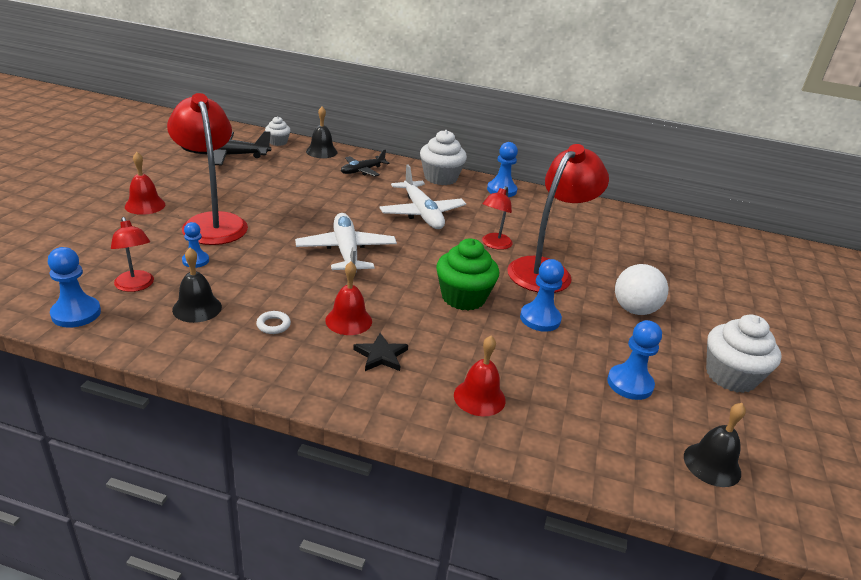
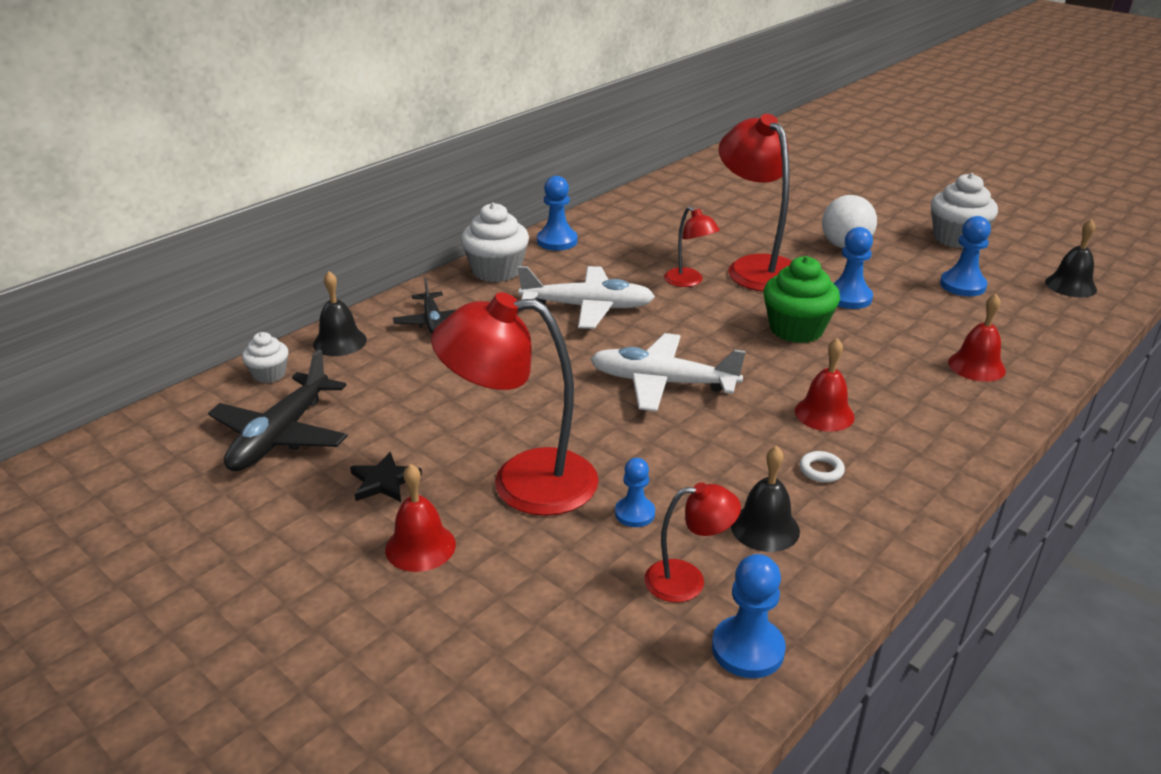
camera: 60 degrees left, 0 degrees up
(381, 355) = (897, 407): black star -> black star (384, 481)

